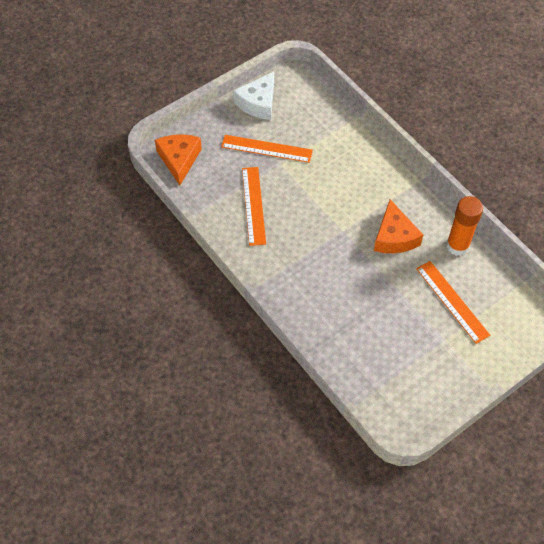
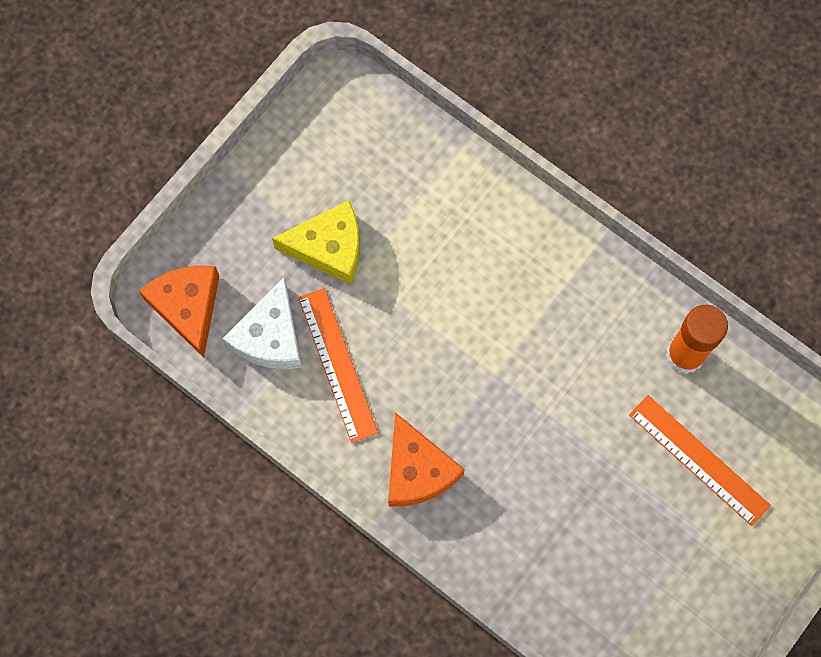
camera: 15 degrees left, 15 degrees up
(258, 103) = (290, 159): white cheese -> white cheese (270, 337)
(266, 148) = (329, 247): orange ruler -> yellow cheese
(394, 237) = (581, 364): orange cheese -> orange cheese (417, 470)

